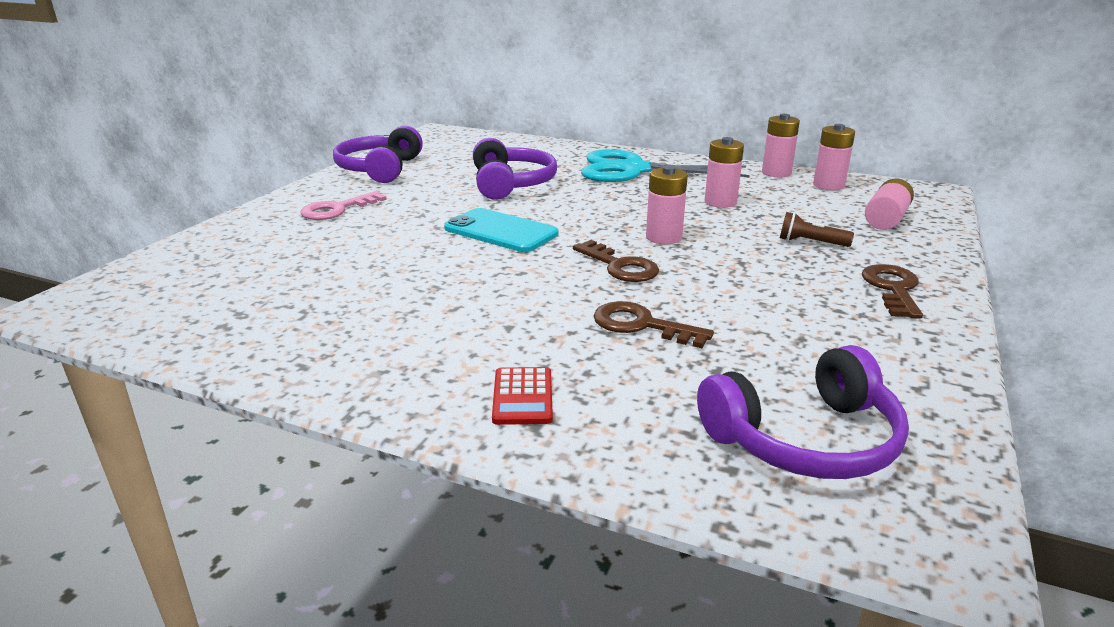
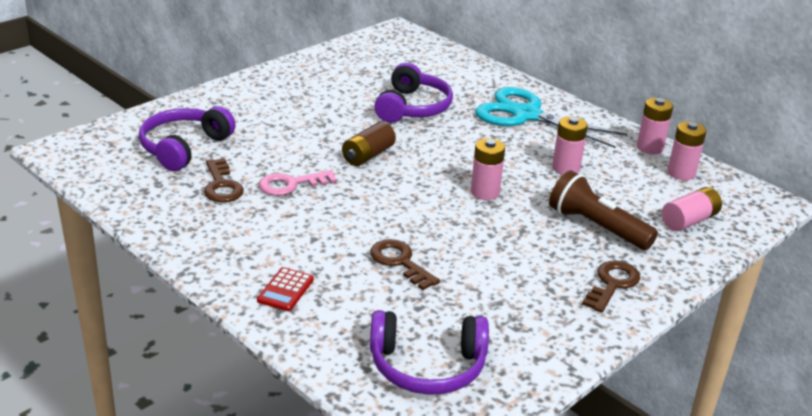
camera: 20 degrees right, 5 degrees up
(337, 209) = (266, 104): pink key -> pink key (291, 184)
(380, 169) = (322, 67): purple headphones -> purple headphones (184, 147)
(500, 231) = (368, 155): turquoise phone -> brown battery
(620, 266) = (428, 210): brown key -> brown key (221, 185)
(810, 243) = (596, 227): brown flashlight -> brown flashlight, size x1.90

